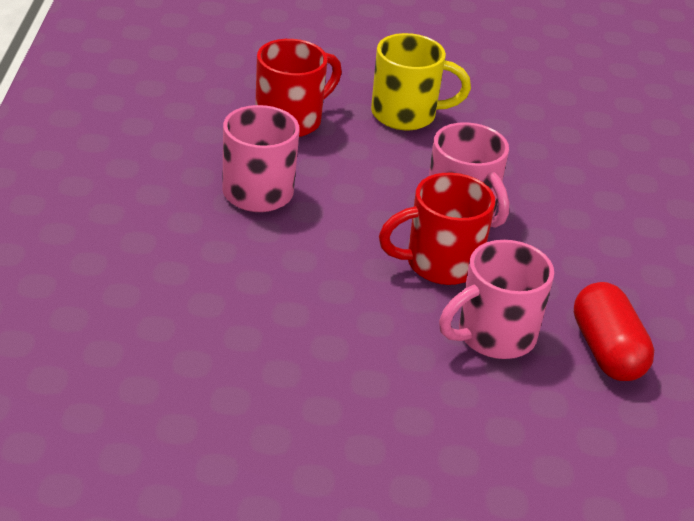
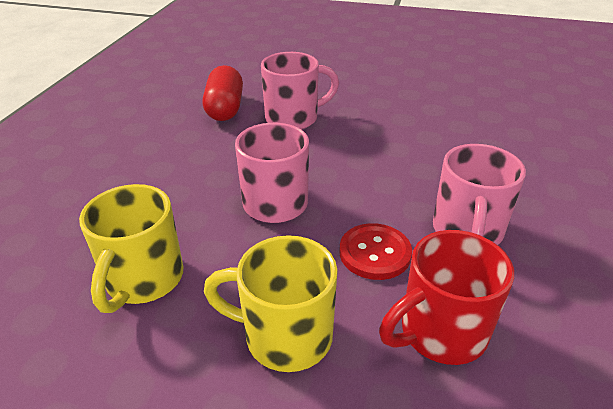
camera: 165 degrees left, 0 degrees up
(347, 169) = (375, 253): none -> red button
(439, 264) = (312, 161): red mug -> none
(538, 142) = (143, 280): none -> yellow mug

